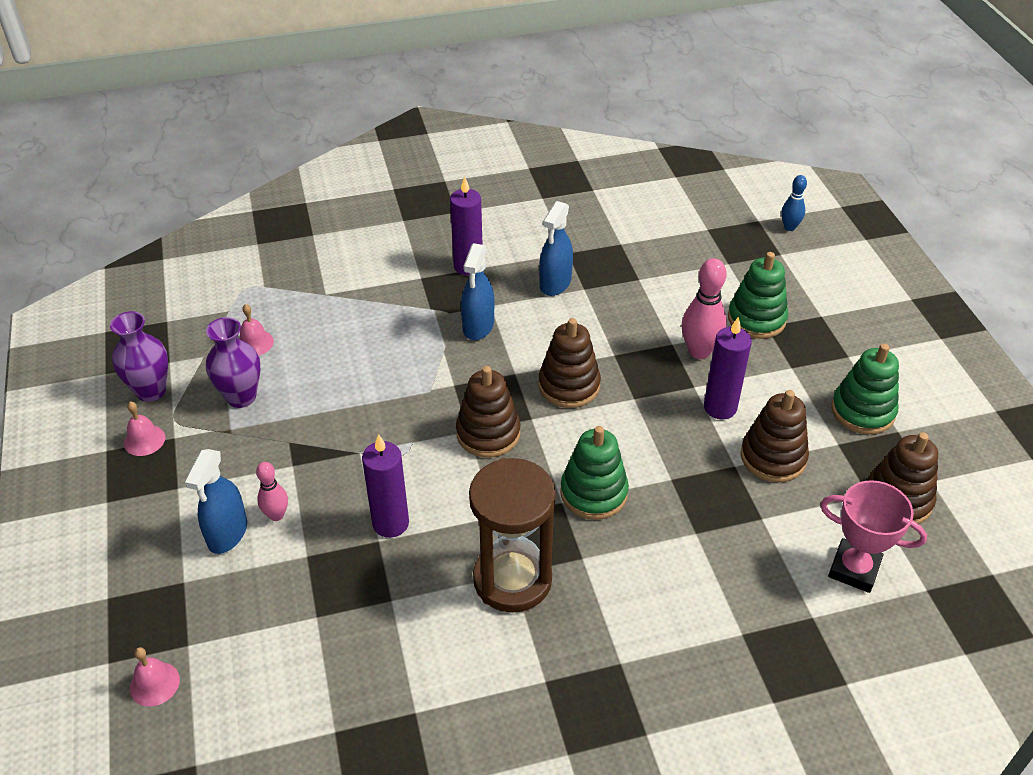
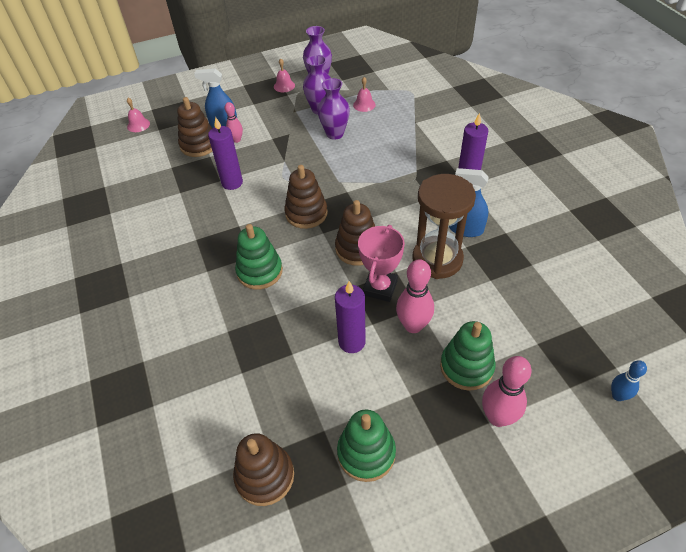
camera: 85 degrees right, 5 degrees up
(314, 385) = (335, 134): none -> purple vase
(478, 326) = (405, 195): blue spray bottle -> none
(512, 579) = (191, 240): brown hourglass -> brown hourglass (437, 259)
(773, 457) = (303, 380): brown stacking toy -> brown stacking toy (199, 145)
(816, 308) = (497, 417): none -> pink bowling pin
(854, 569) = (193, 436): pink trophy -> pink trophy (380, 288)

